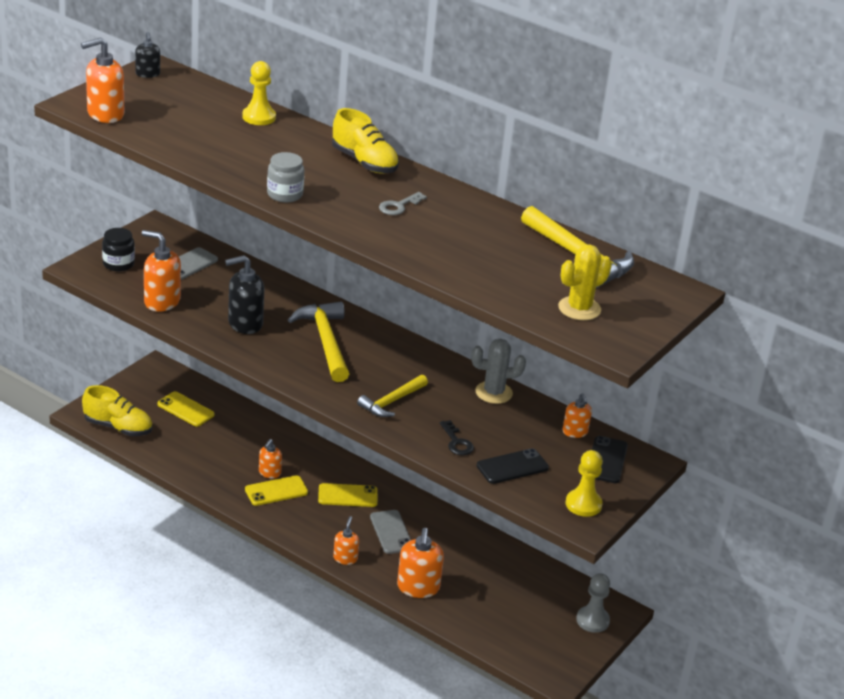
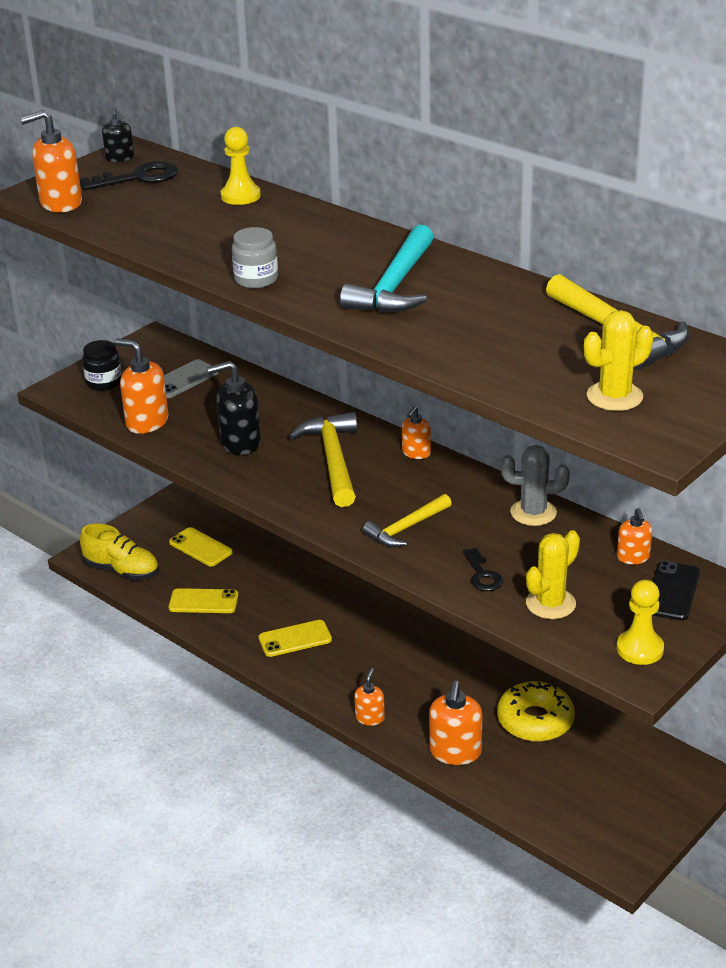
camera: 10 degrees right, 0 degrees up
(168, 94) = (138, 178): none -> black key
(269, 473) = (289, 617): orange soap dispenser -> orange soap dispenser (416, 453)
(348, 496) = (378, 642): yellow phone -> yellow phone (203, 601)
(364, 162) = (360, 238): yellow shoe -> none
(391, 532) = (427, 684): grey phone -> none
(399, 206) = (395, 285): grey key -> turquoise hammer
(482, 563) = (535, 720): none -> yellow donut
(512, 467) = (550, 604): black phone -> yellow cactus
(592, 620) = (670, 790): grey pawn -> none

